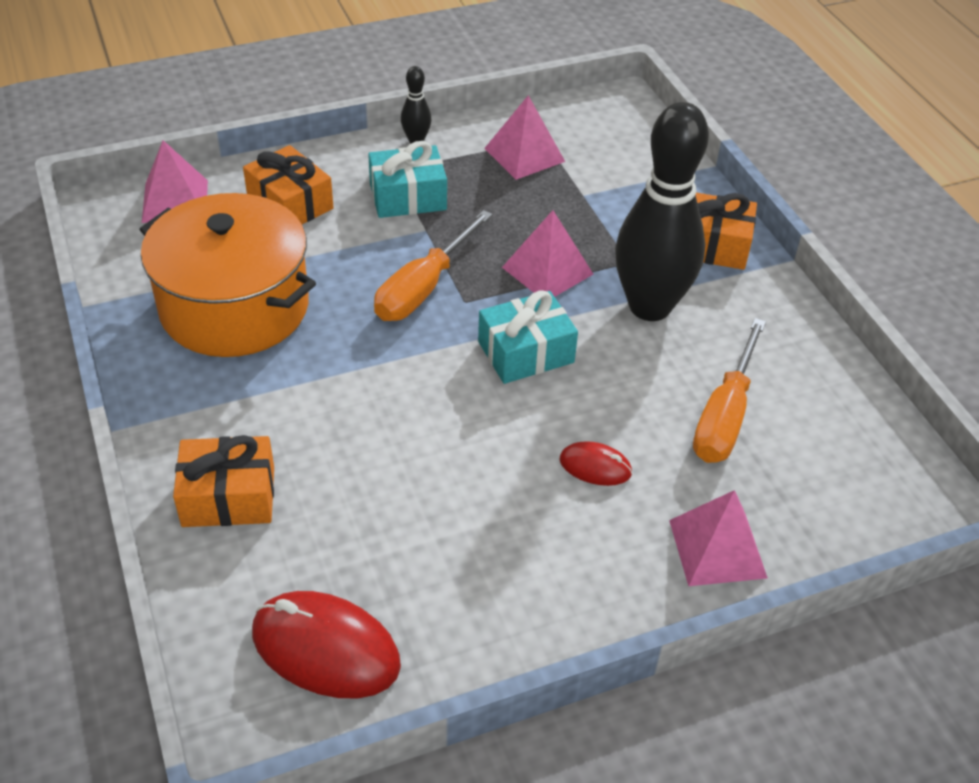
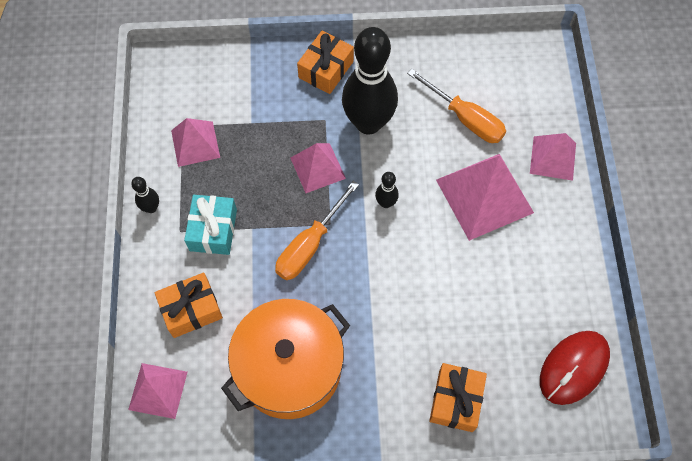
camera: 70 degrees left, 20 degrees up
(423, 288) = (310, 245): orange screwdriver -> orange screwdriver turned 75 degrees clockwise
(526, 352) = (386, 203): turquoise gift -> black bowling pin
(595, 466) = (484, 196): red mouse -> pink pyramid

